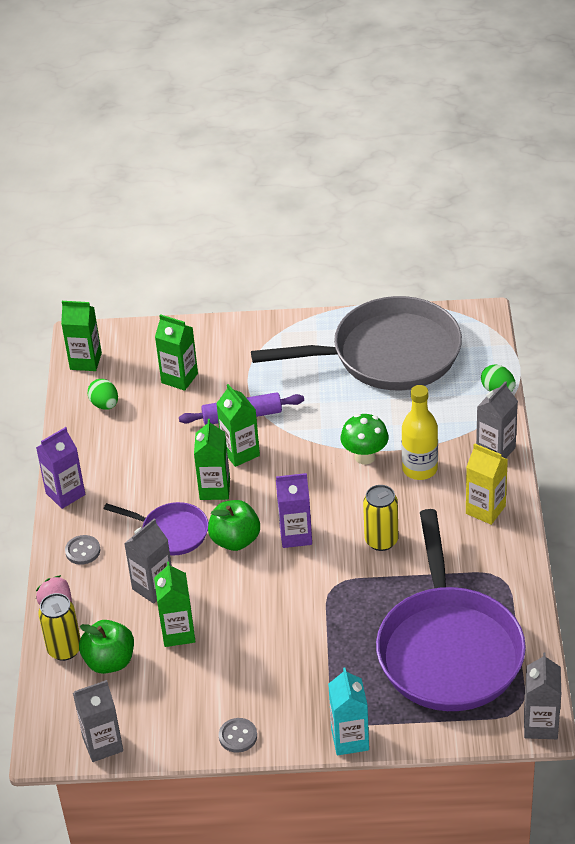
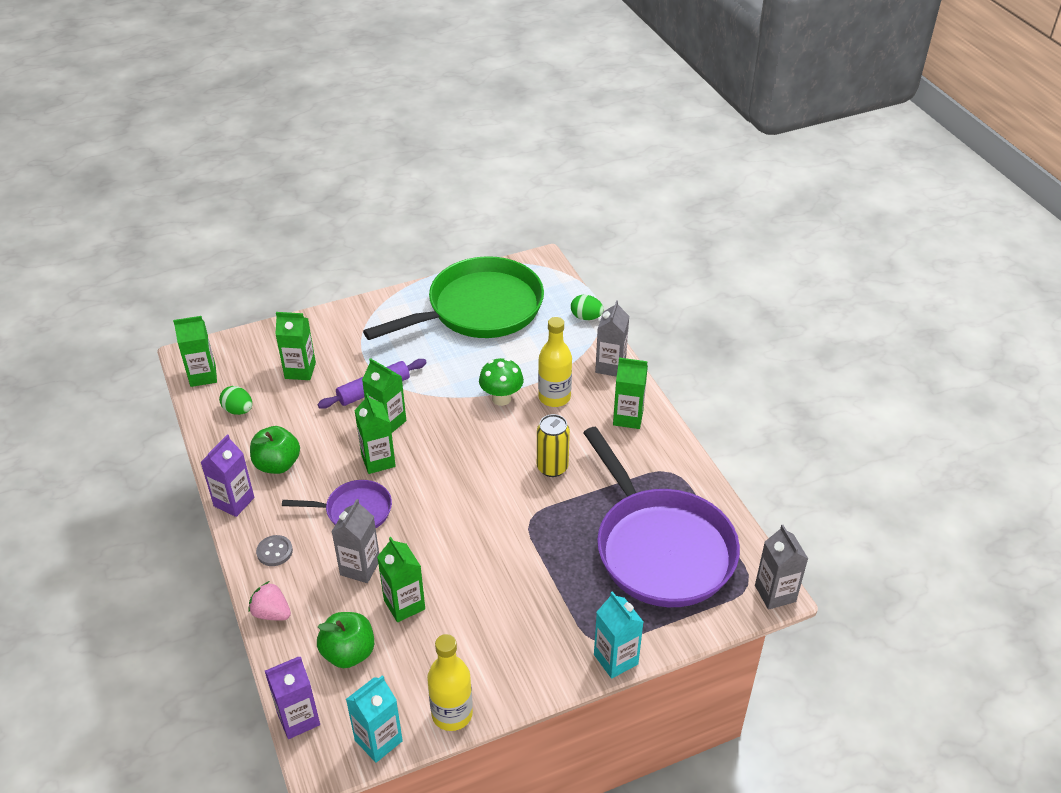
camera: 25 degrees left, 0 degrees up
(64, 649) = (297, 654): yellow can -> none
(103, 744) = (378, 740): grey carton -> turquoise carton
(177, 742) = (452, 714): none -> yellow bottle
(235, 540) = (419, 502): green apple -> green apple (277, 464)
(238, 736) = (509, 689): grey button -> none
(295, 535) = (473, 483): purple carton -> purple carton (298, 718)
(388, 354) = (479, 309): grey pan -> green pan
(485, 510) = (628, 417): yellow carton -> green carton

